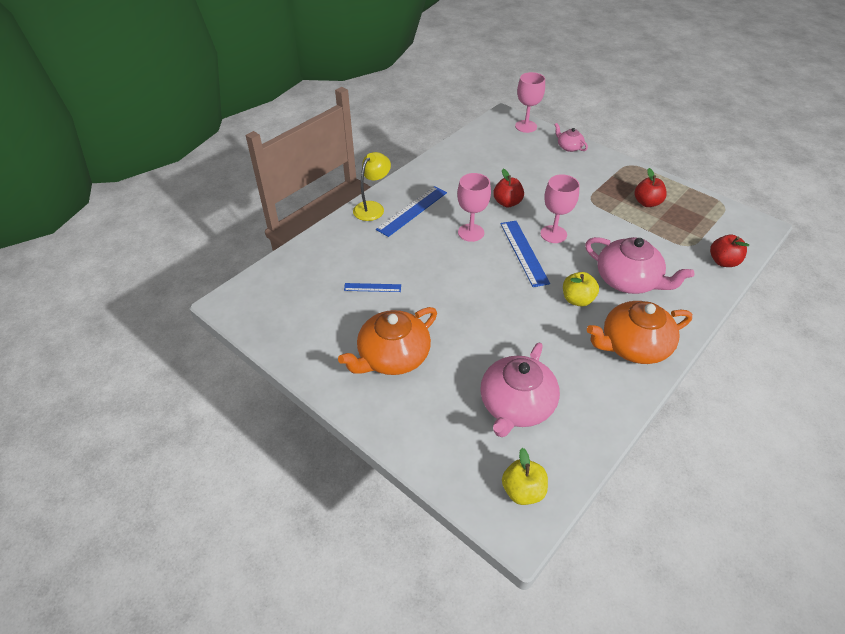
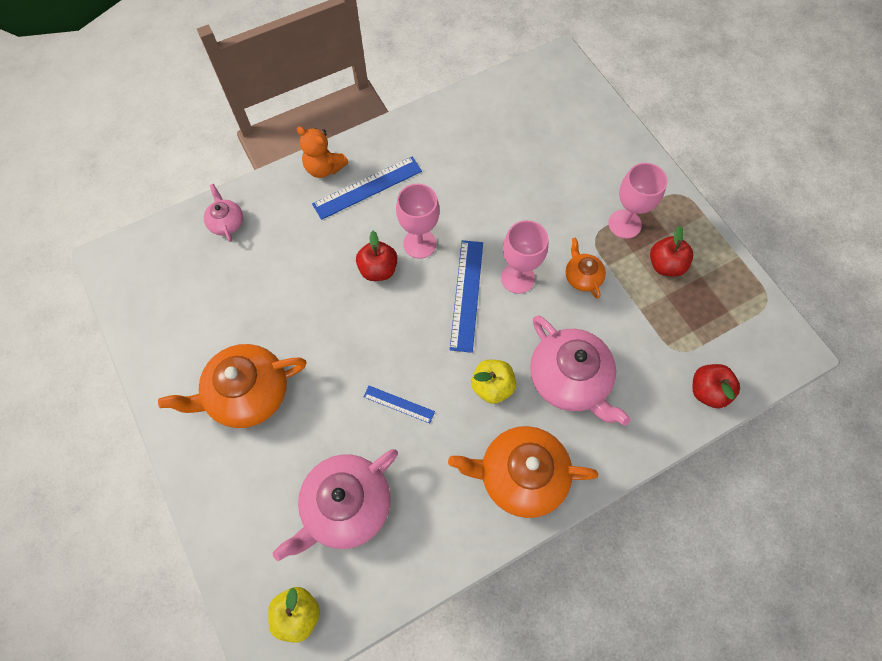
camera: 20 degrees right, 20 degrees up
(372, 207) = (324, 168): yellow lamp -> orange teddy bear
(372, 287) = (269, 289): blue ruler -> blue ruler (399, 404)
(507, 203) = (487, 210): red apple -> red apple (378, 269)
(526, 126) = (579, 87): pink goblet -> pink goblet (624, 224)
(569, 147) = (616, 139): pink teapot -> pink teapot (226, 222)
(597, 222) = (582, 276): none -> orange teapot

